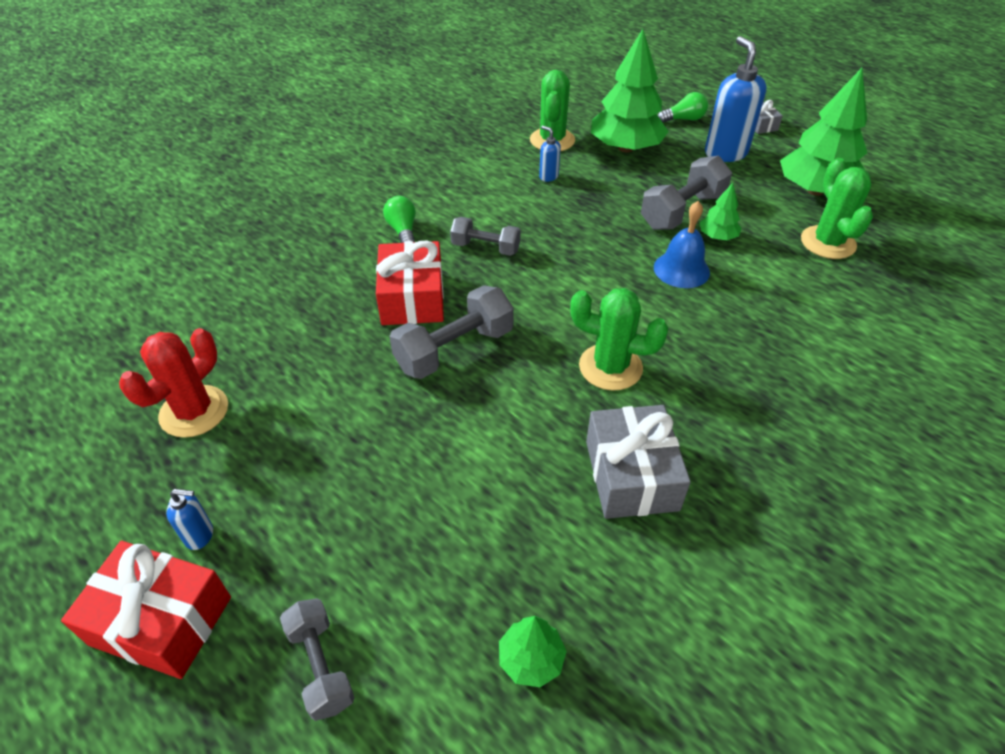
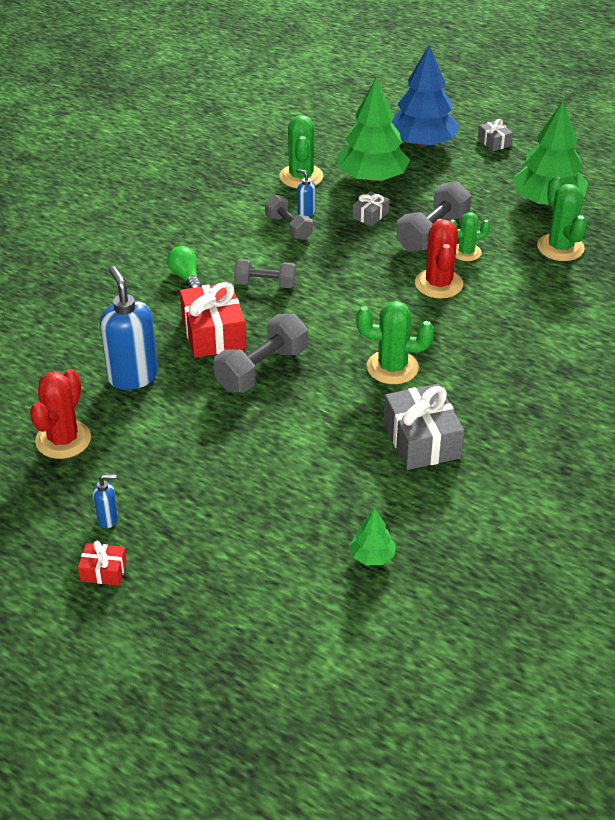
camera: 10 degrees left, 5 degrees down
(161, 620) = (103, 571): red gift -> red gift, size x0.51
(321, 666) = (228, 579): grey dumbbell -> grey dumbbell (288, 227)
(617, 186) = (370, 215): none -> grey gift
(681, 269) = (438, 284): blue bell -> red cactus
(683, 119) = (422, 143): green light bulb -> blue tree
(717, 237) = (466, 252): green tree -> green cactus
(725, 153) = (464, 173): blue soap dispenser -> blue soap dispenser (132, 376)

